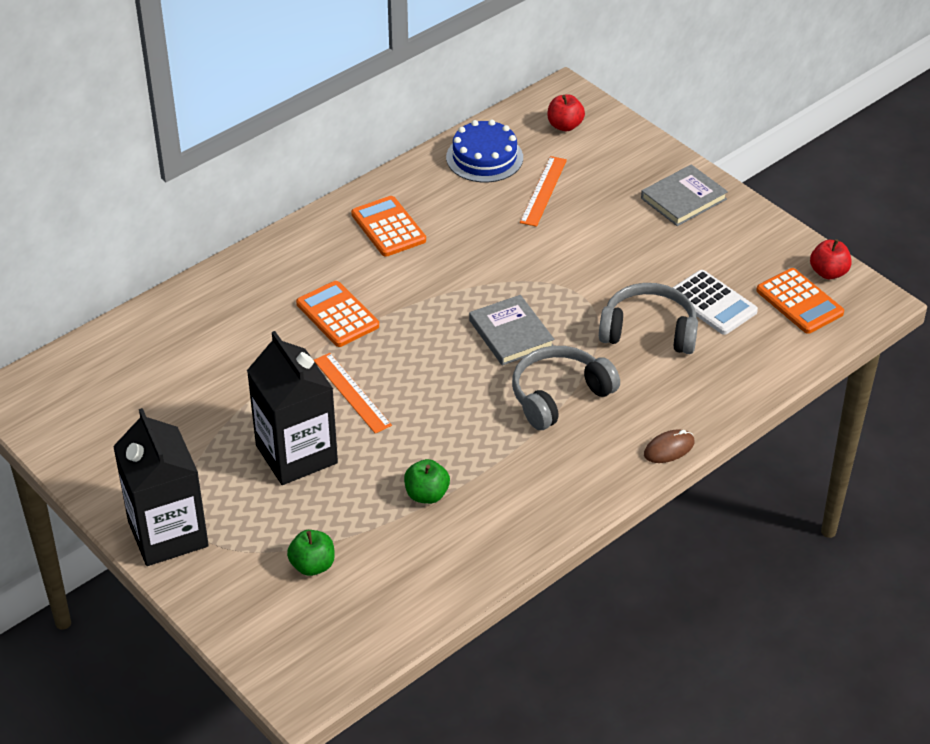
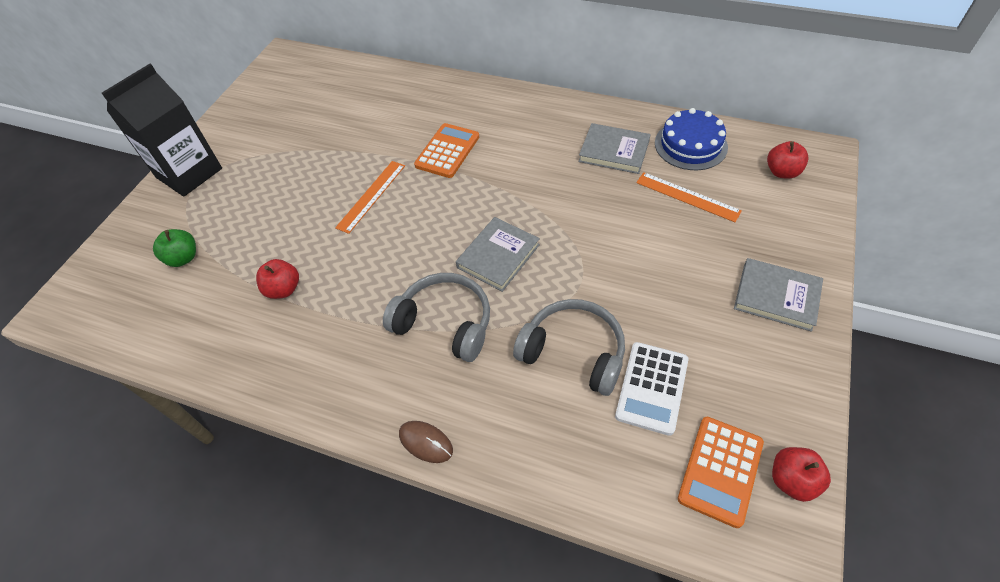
camera: 65 degrees right, 10 degrees up
(296, 454) = (292, 197): black carton -> none
(388, 227) = (561, 132): orange calculator -> none
(426, 495) = (283, 289): green apple -> red apple
(447, 206) = (614, 151): none -> grey book
(543, 191) = (687, 197): orange ruler -> orange ruler turned 45 degrees clockwise
(649, 331) = (573, 352): grey headphones -> grey headphones turned 45 degrees counterclockwise

